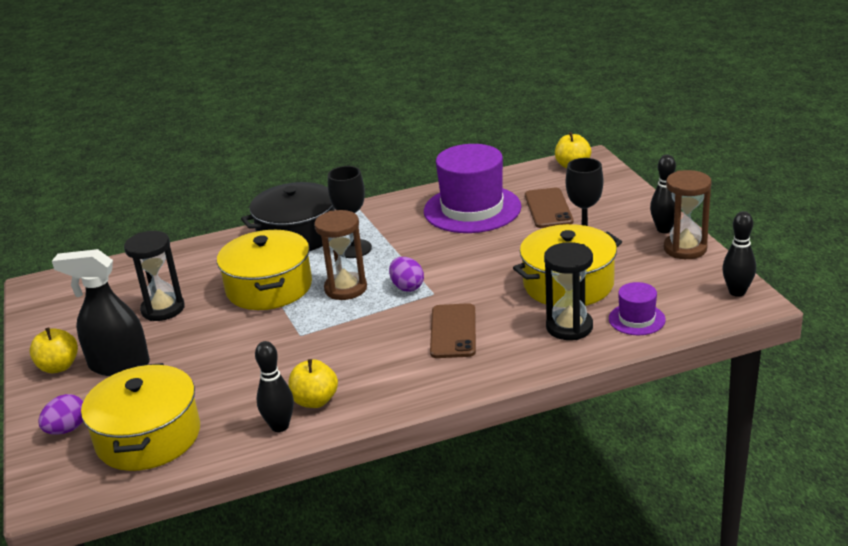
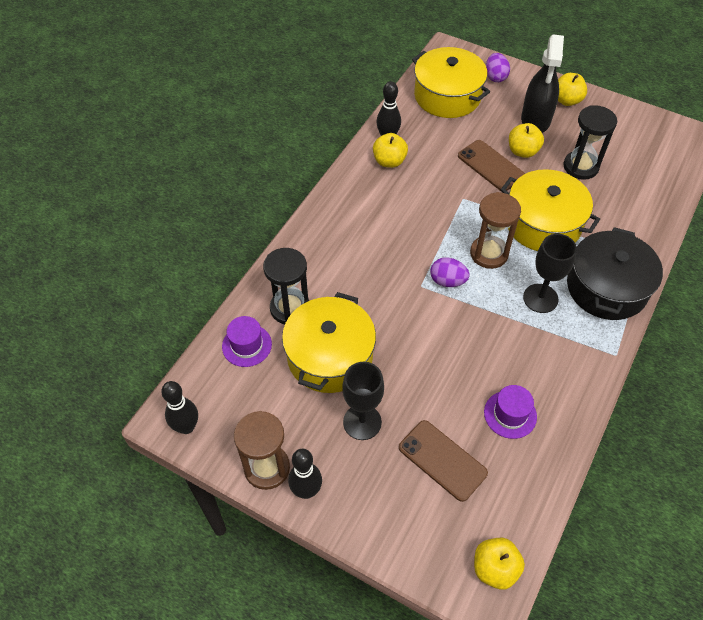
camera: 135 degrees right, 25 degrees up
(119, 365) = (535, 120): black spray bottle -> black spray bottle turned 135 degrees clockwise
(183, 345) = (522, 151): none -> yellow apple
(453, 331) = (367, 258): brown phone -> brown phone (490, 166)
(472, 209) = (510, 414): purple hat -> purple hat, size x0.47

